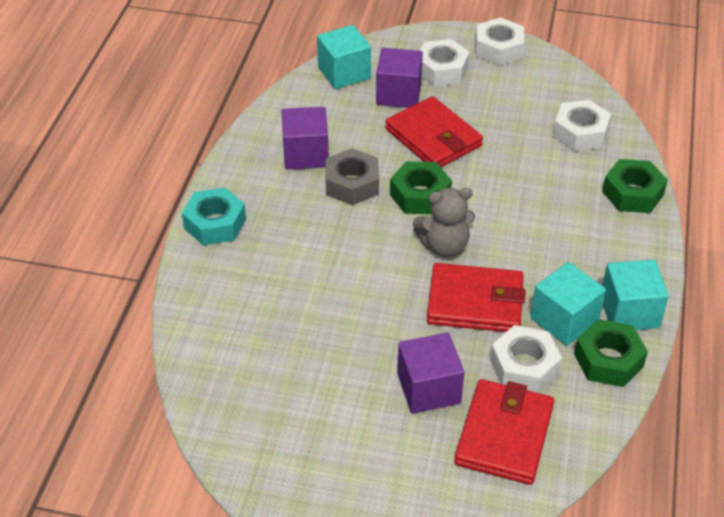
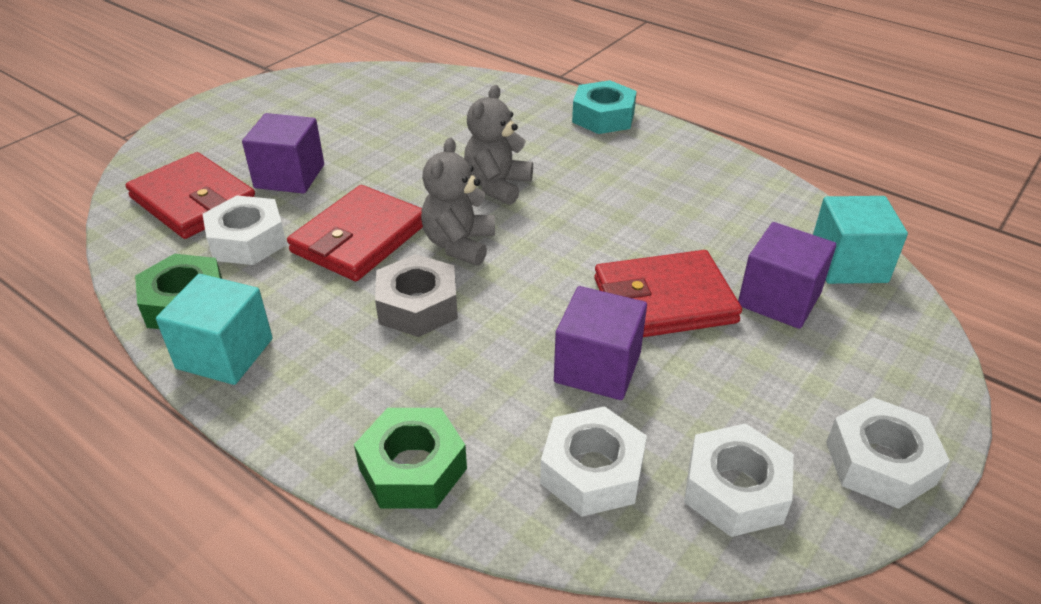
camera: 115 degrees right, 5 degrees down
(305, 154) = (683, 192): purple cube -> purple cube (597, 367)
(352, 184) = (610, 210): grey nut -> grey nut (418, 306)
(359, 252) = (497, 186): none -> grey teddy bear
(420, 195) = (557, 253): green nut -> none
(441, 70) = (830, 364): white nut -> white nut (735, 490)
(564, 320) = (271, 293): turquoise cube -> none

